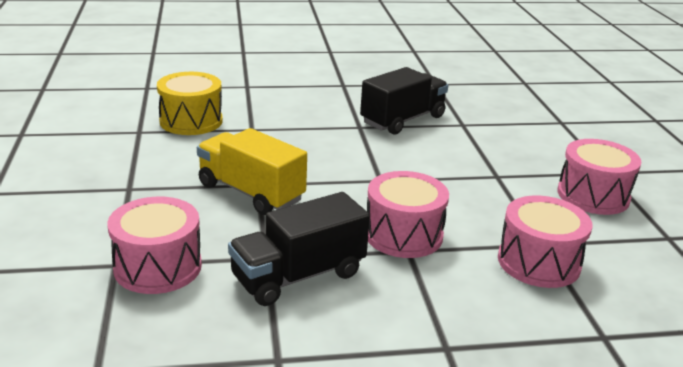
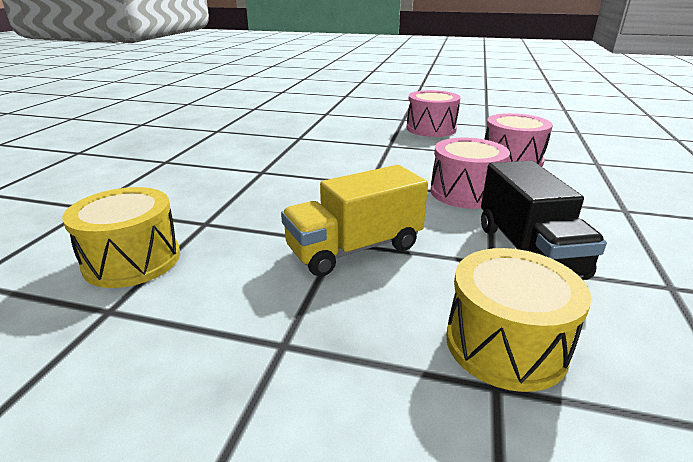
camera: 65 degrees left, 0 degrees up
(158, 267) = (505, 344): pink drum -> yellow drum
(403, 120) = (268, 154): black truck -> none

